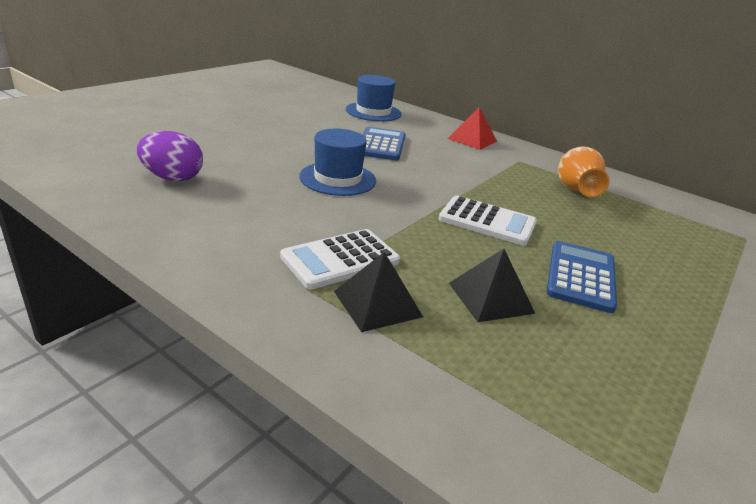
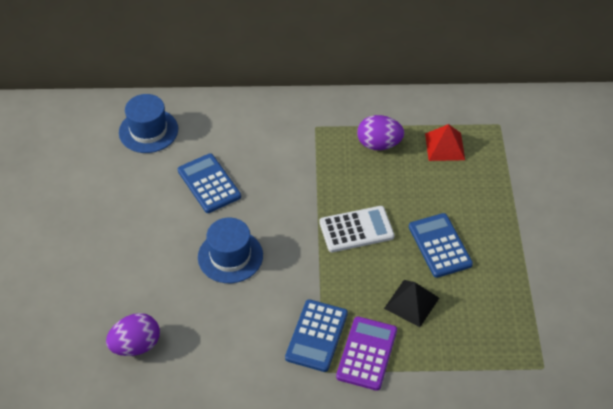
camera: 35 degrees left, 20 degrees up
(340, 259) = (316, 336): white calculator -> blue calculator
(377, 303) = (367, 353): black pyramid -> purple calculator
(472, 140) = (260, 118): red pyramid -> red pyramid (444, 146)
(576, 192) = (379, 144): orange vase -> purple egg

